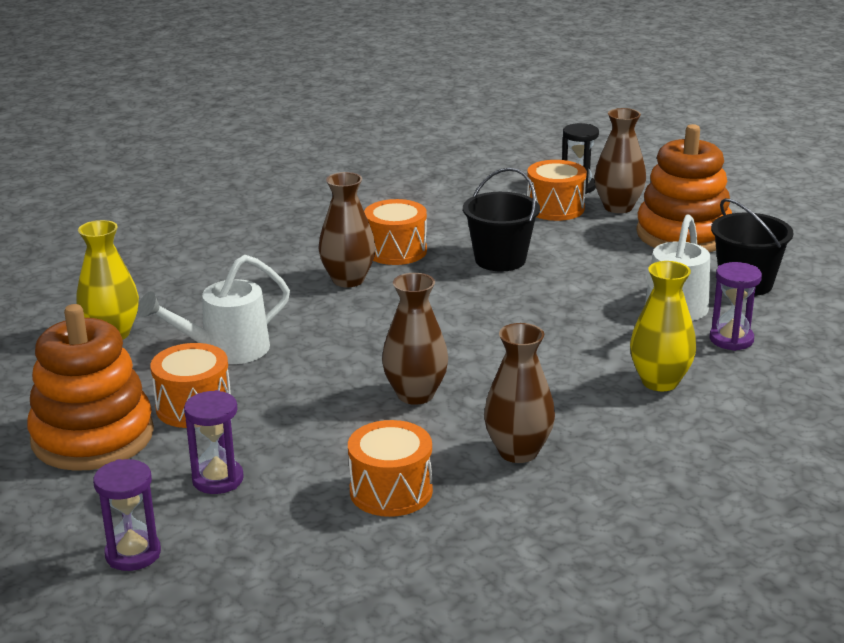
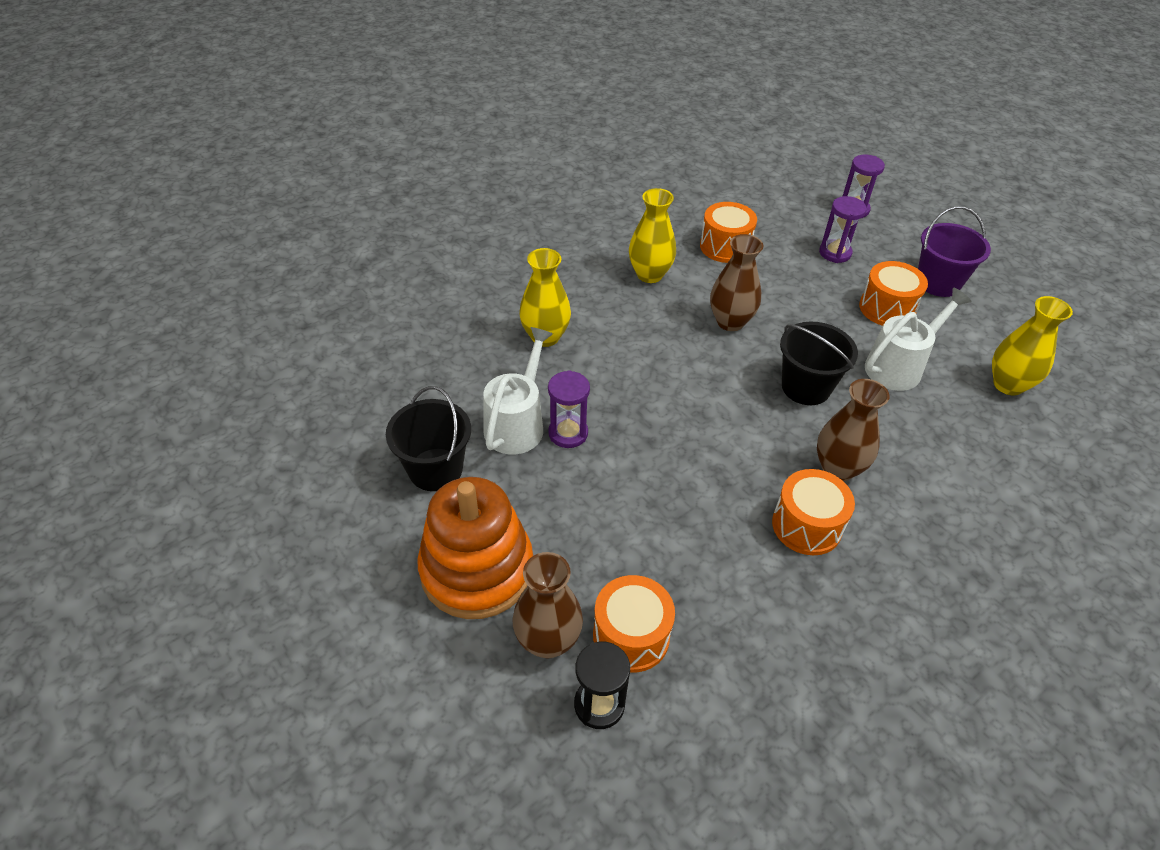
camera: 175 degrees right, 20 degrees up
(92, 437) = (938, 282): orange stacking toy -> purple bucket
(500, 260) = (688, 509): black bucket -> black bucket (806, 387)
(518, 452) = (649, 274): brown vase -> yellow vase
(731, 339) = (475, 386): purple hourglass -> purple hourglass (568, 433)

